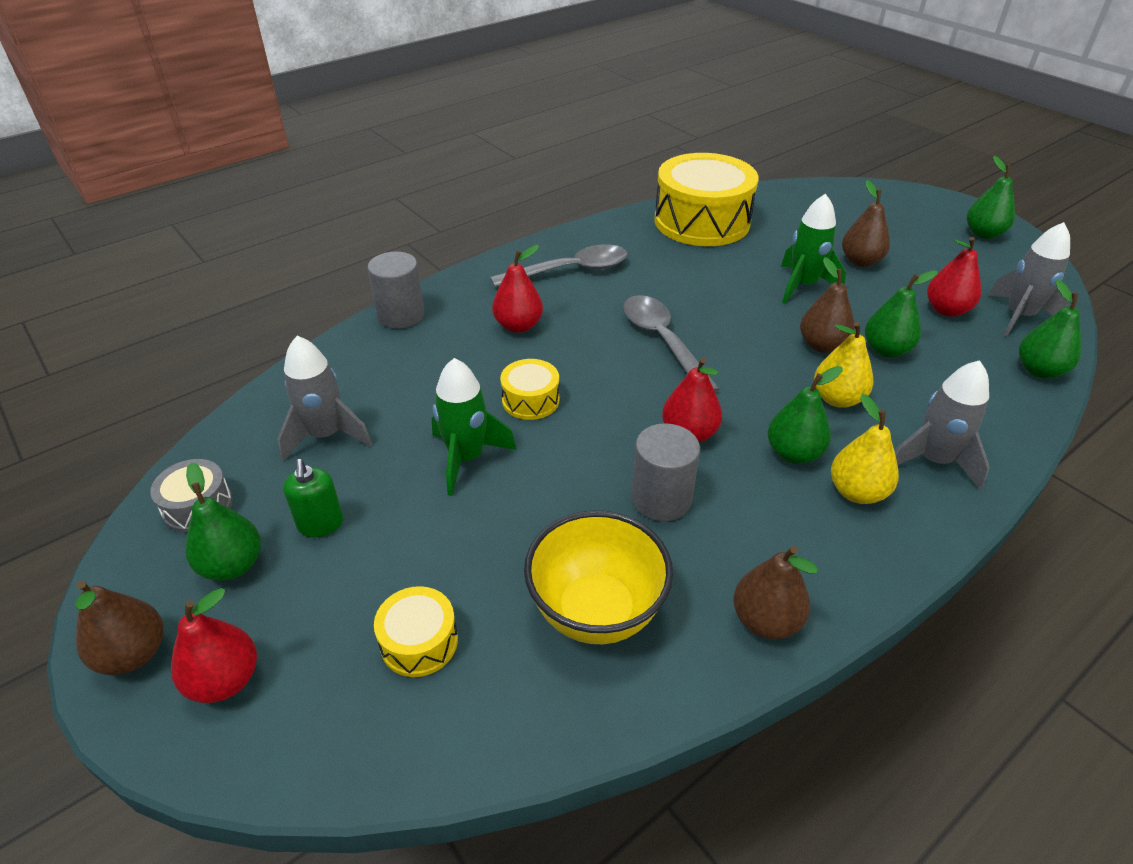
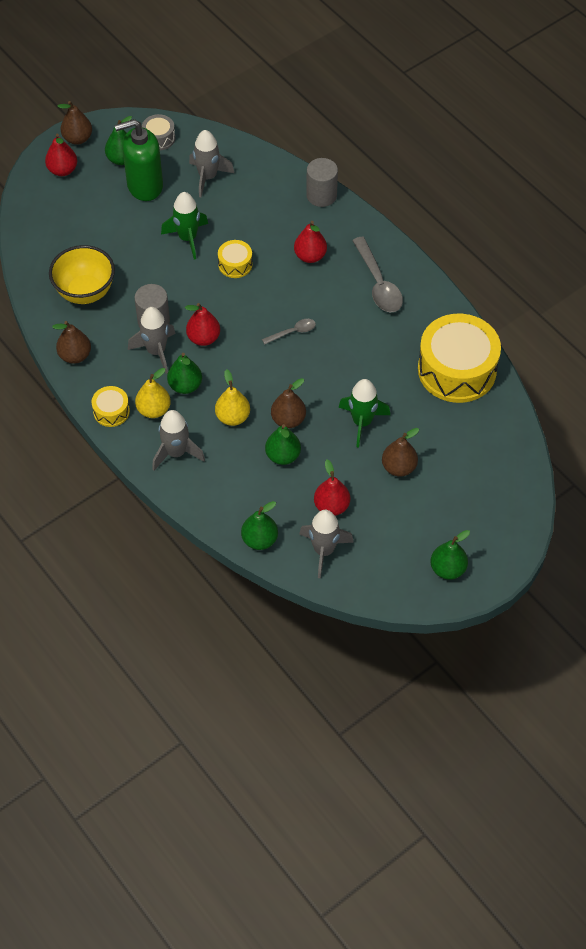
camera: 90 degrees right, 15 degrees up
(320, 524) = (144, 186): green soap dispenser -> green soap dispenser, size x1.99
(419, 642) = (75, 230): yellow drum -> yellow drum (111, 411)
(663, 341) = (292, 332): grey spoon -> grey spoon, size x0.54
(729, 493) = (156, 351): none -> grey rocket

